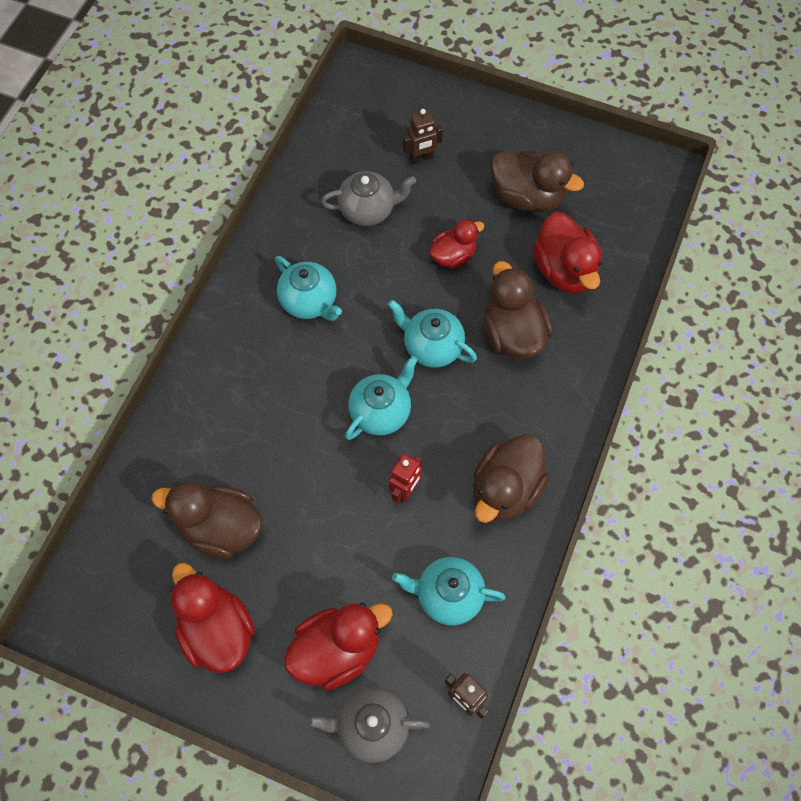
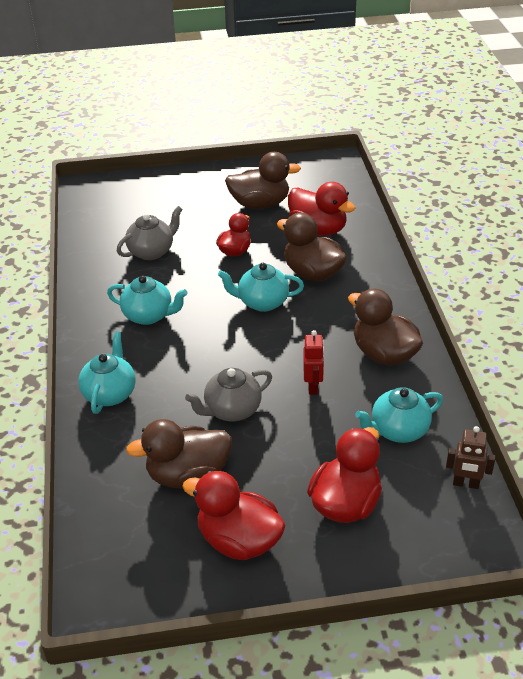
camera: 30 degrees left, 25 degrees down
(371, 726) = (414, 536): grey teapot -> grey teapot (231, 410)
(381, 411) = (256, 352): turquoise teapot -> turquoise teapot (110, 393)
(421, 158) = (168, 212): brown robot -> none
(505, 489) = (384, 354): brown duck -> brown duck turned 135 degrees clockwise

